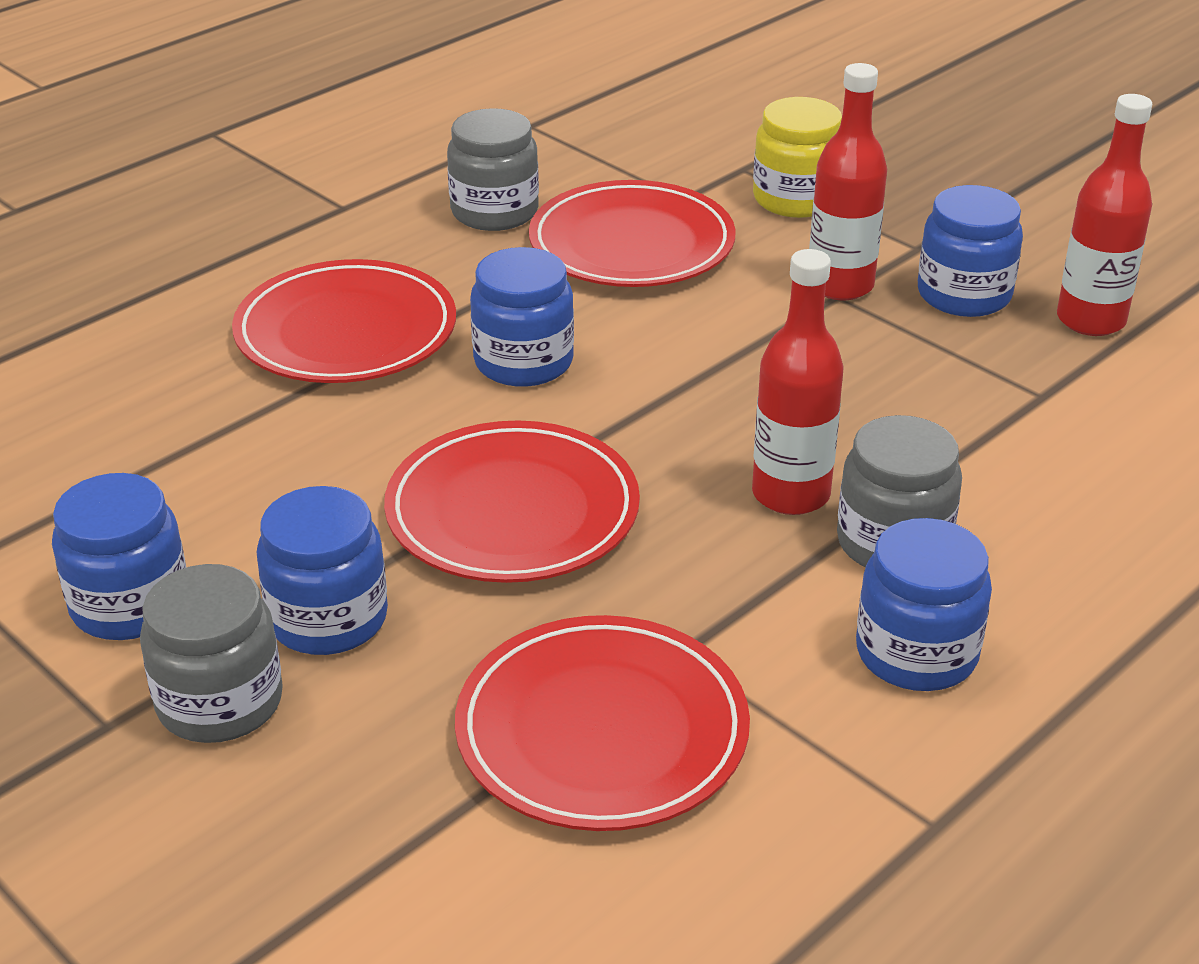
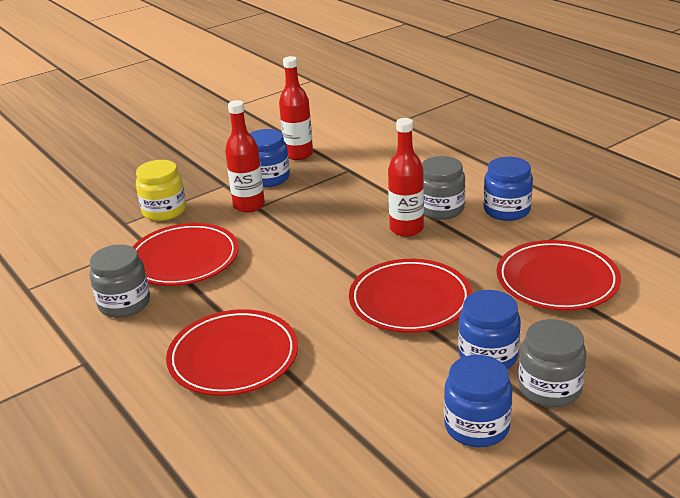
camera: 80 degrees left, 5 degrees down
(523, 362) = (284, 295): blue jar -> none

